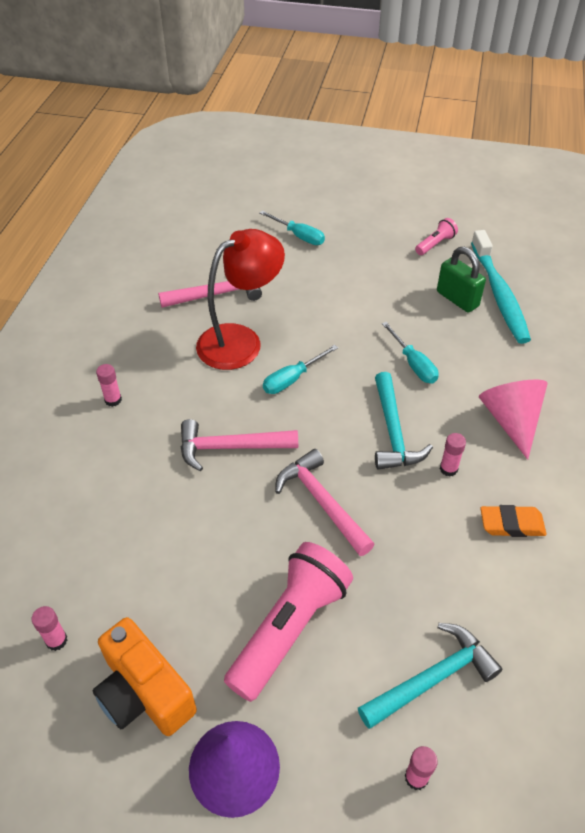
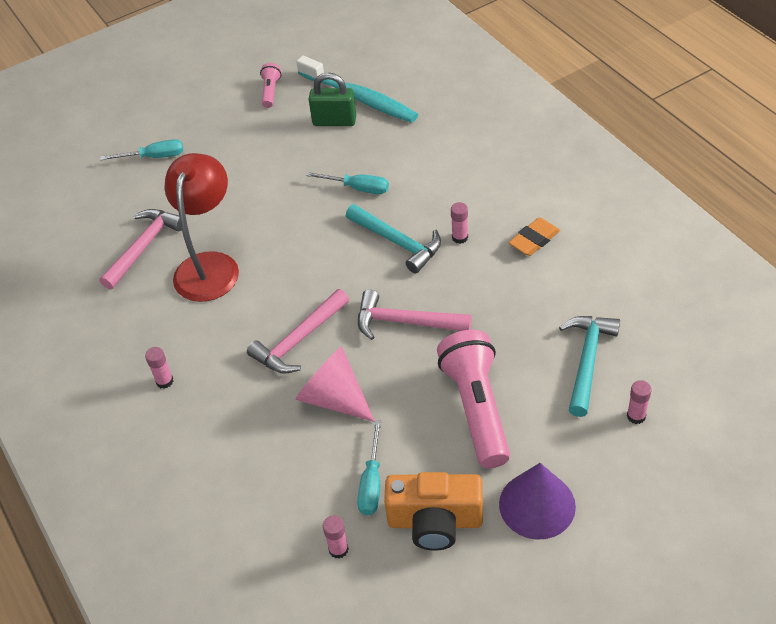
camera: 40 degrees left, 0 degrees up
(292, 379) = (284, 262): turquoise screwdriver -> turquoise screwdriver (372, 482)
(511, 421) = (463, 178): pink cone -> pink cone (334, 398)

